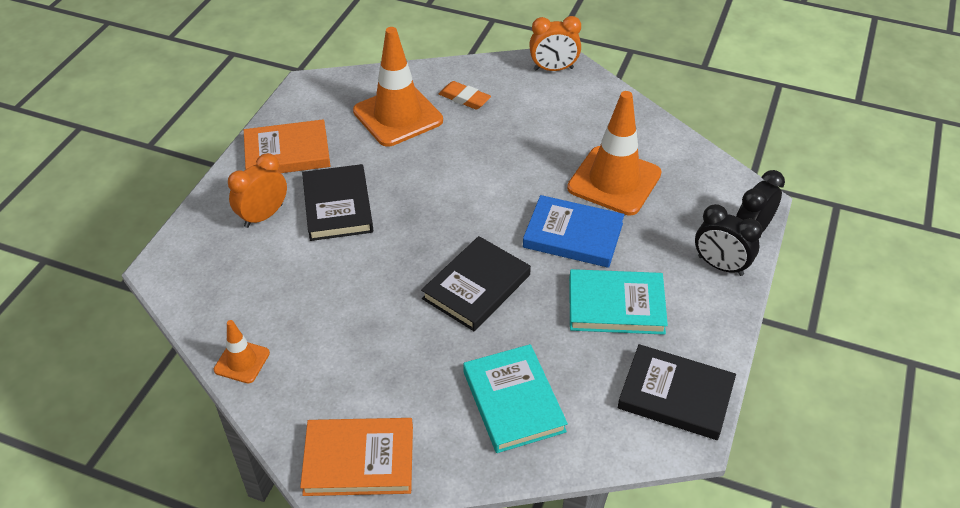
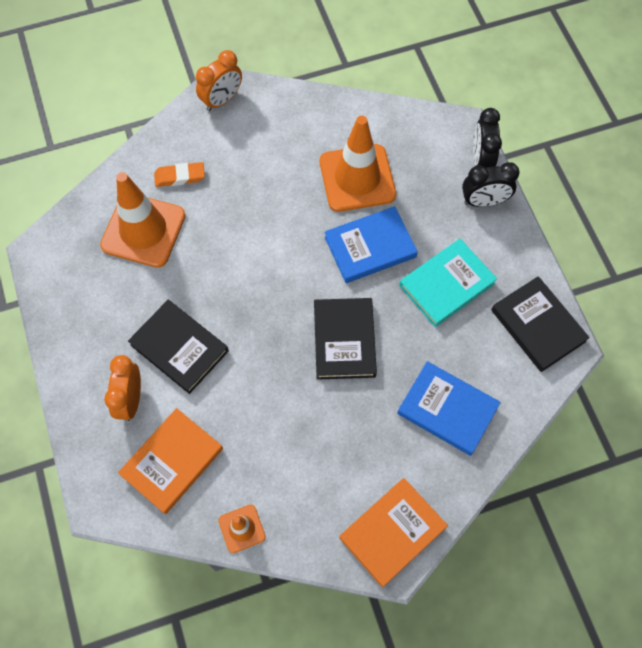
camera: 40 degrees left, 20 degrees up
(287, 153) = (89, 329): orange book -> orange book (172, 462)
(513, 401) = (447, 410): turquoise book -> blue book
(675, 395) = (537, 326): black book -> black book turned 75 degrees clockwise

